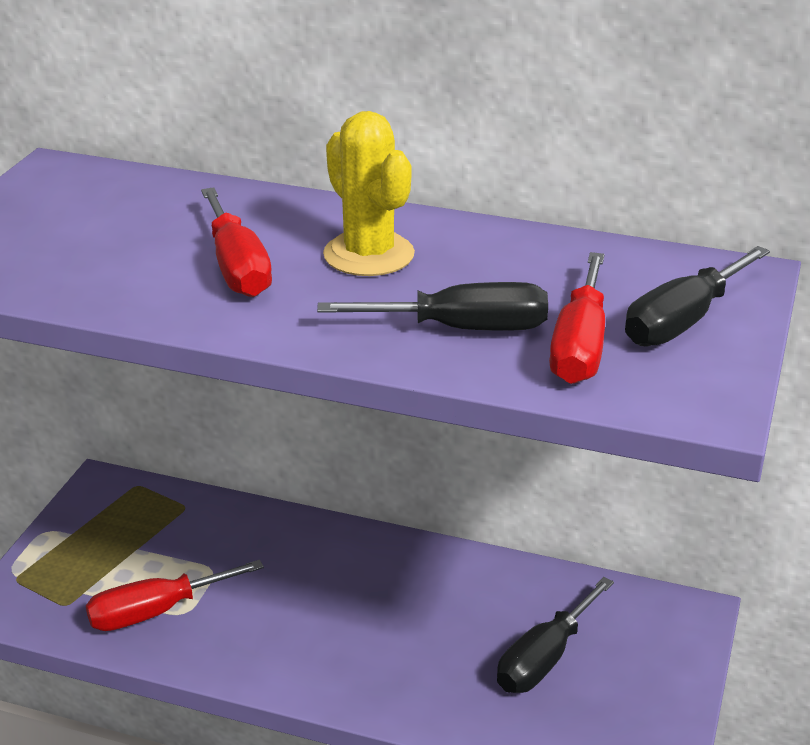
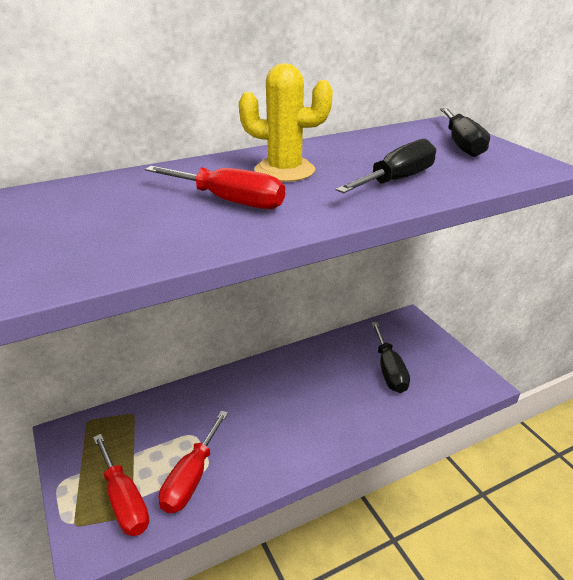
camera: 45 degrees left, 0 degrees up
(580, 346) = (453, 167): red screwdriver -> red screwdriver (124, 501)

